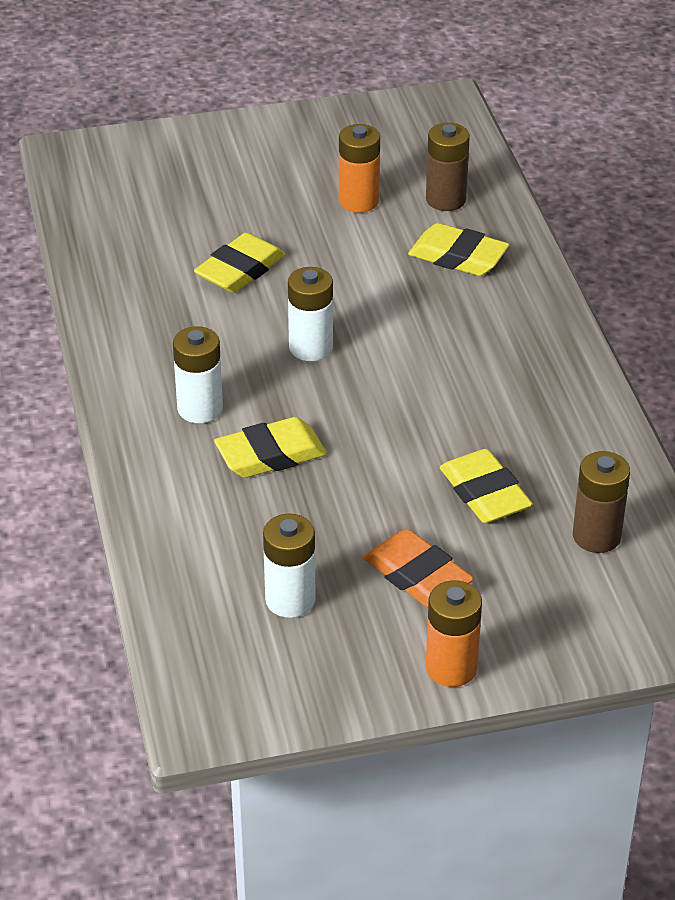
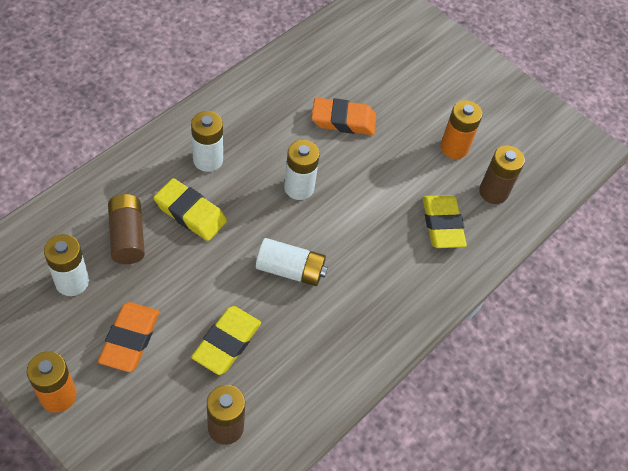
camera: 50 degrees right, 15 degrees up
(240, 270) = (343, 120): yellow eraser -> orange eraser
(260, 525) = (127, 236): none -> brown battery
(424, 402) = (290, 270): none -> white battery

